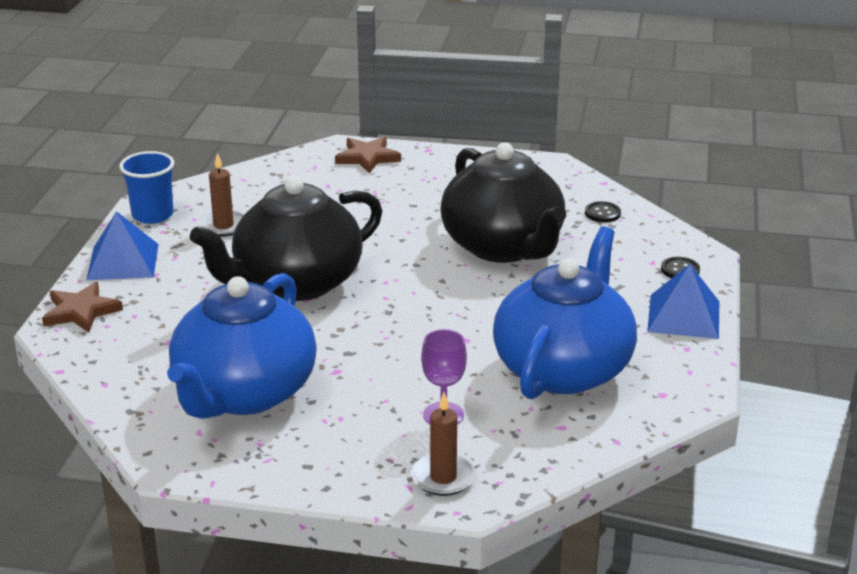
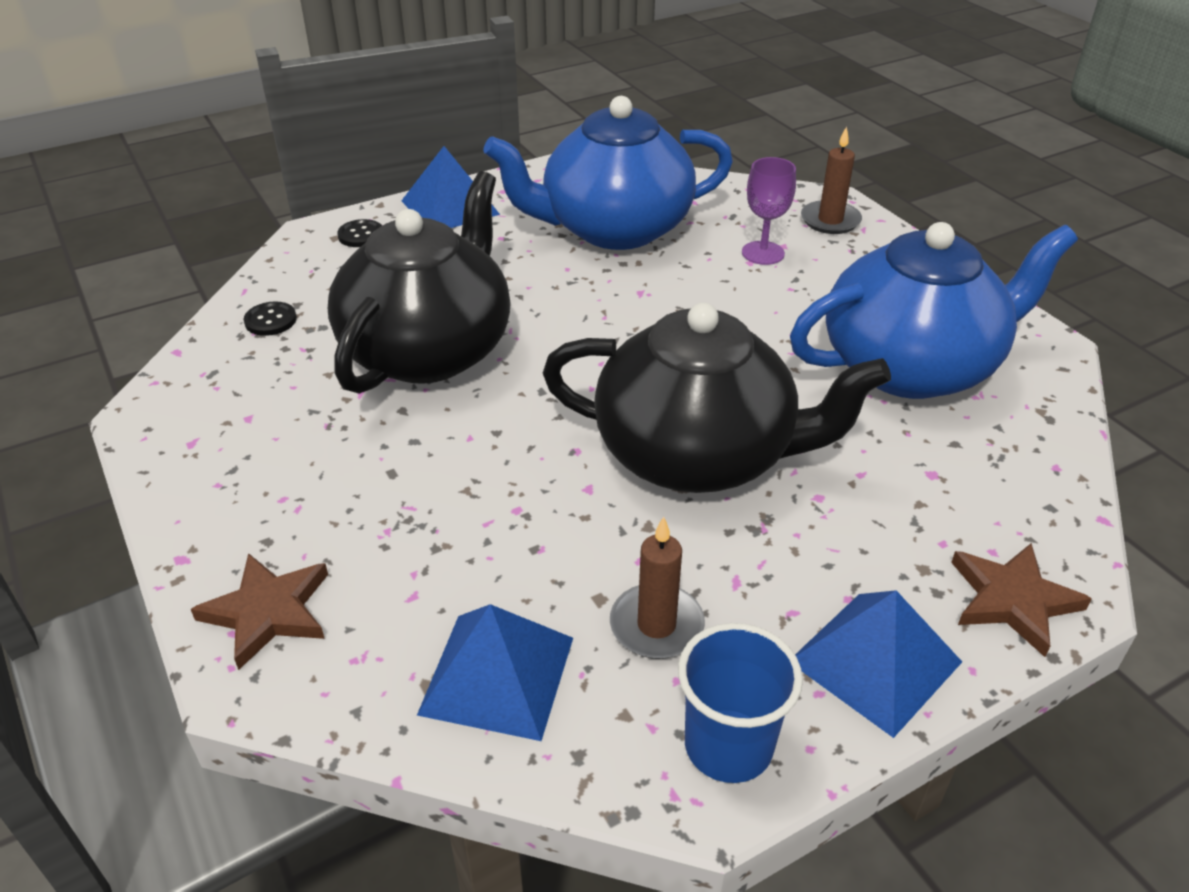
camera: 130 degrees left, 10 degrees up
(260, 187) = (497, 675): none -> blue pyramid

